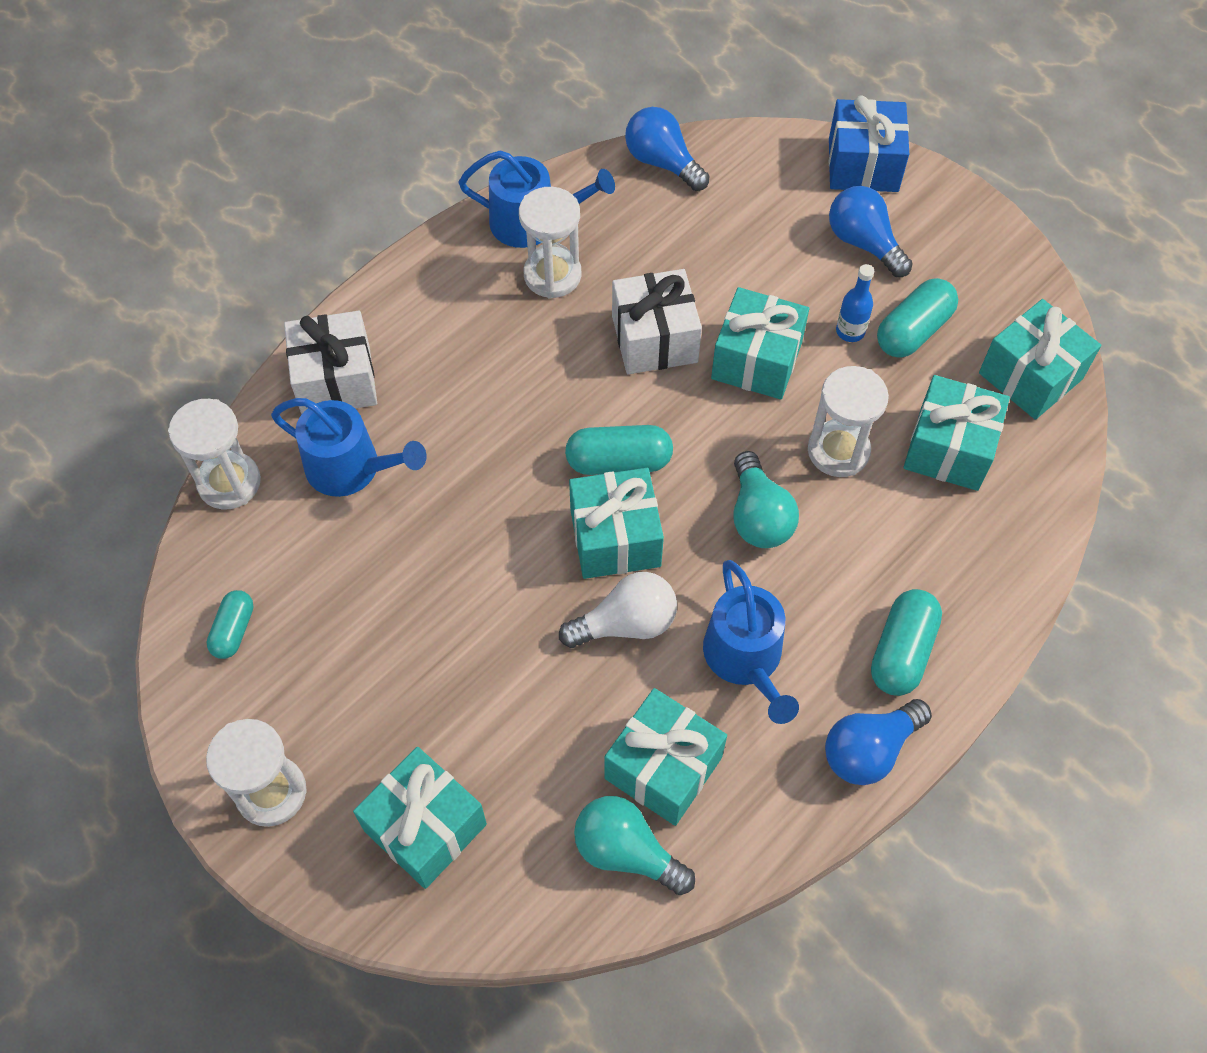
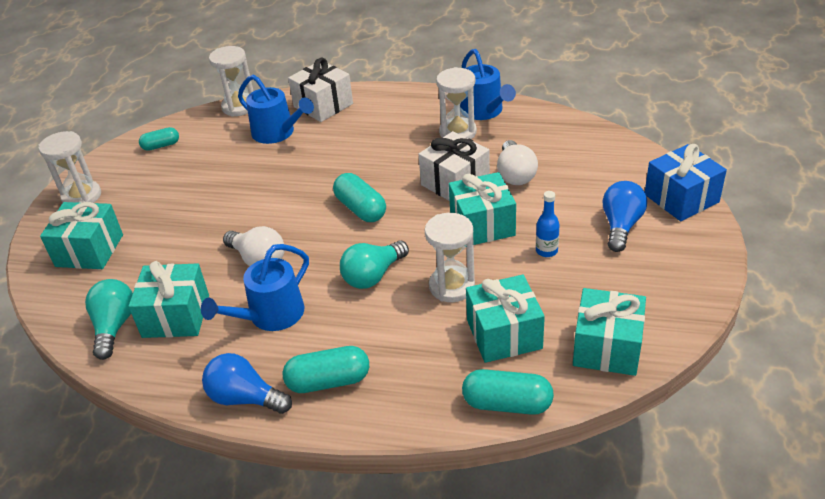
camera: 60 degrees right, 20 degrees down
(351, 468) = (277, 133): blue watering can -> blue watering can turned 45 degrees counterclockwise
(615, 538) = (310, 230): turquoise gift -> none
(662, 162) = (579, 130): blue light bulb -> none
(691, 273) = (515, 174): none -> white light bulb
(913, 331) = (579, 277): turquoise capsule -> turquoise capsule (507, 403)

